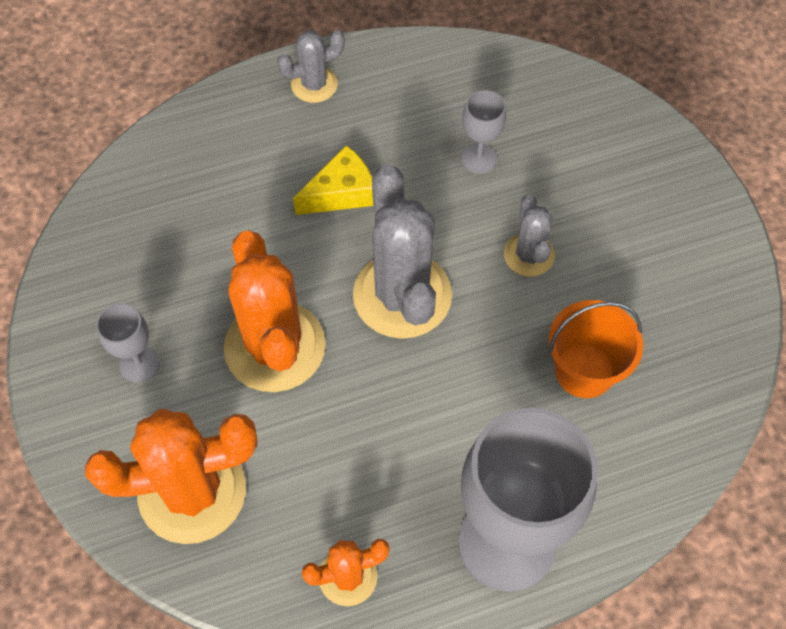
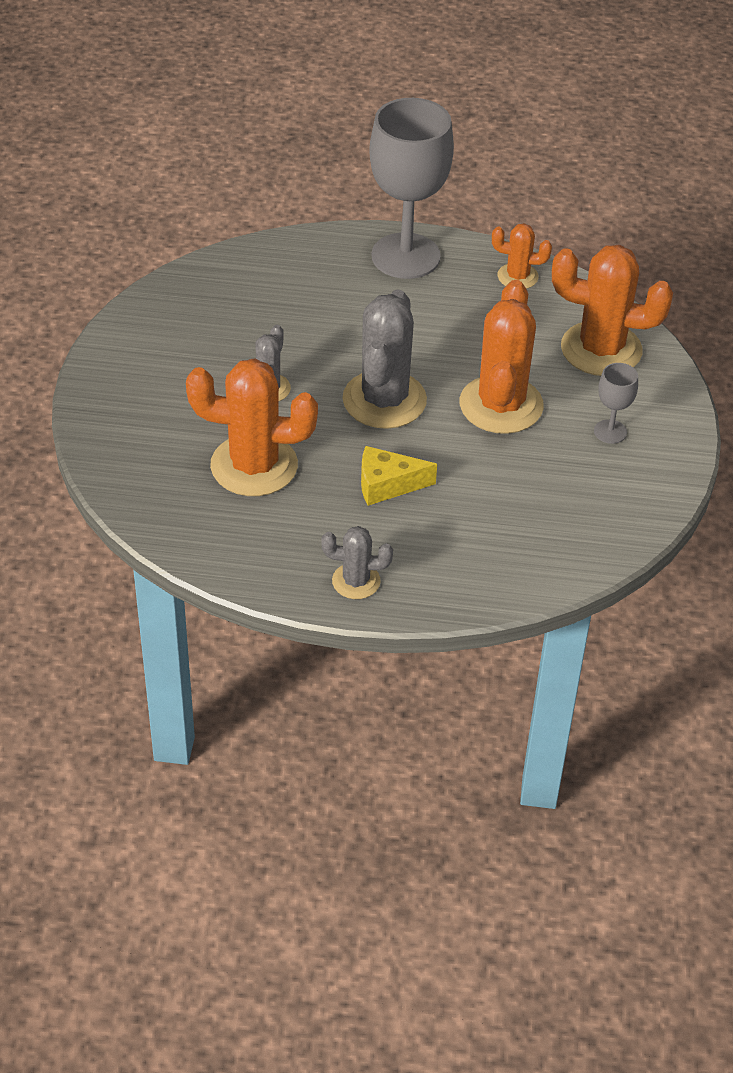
camera: 155 degrees left, 15 degrees down
(479, 158) = (254, 466): grey goblet -> orange cactus
(584, 370) = (286, 312): orange bucket -> none

